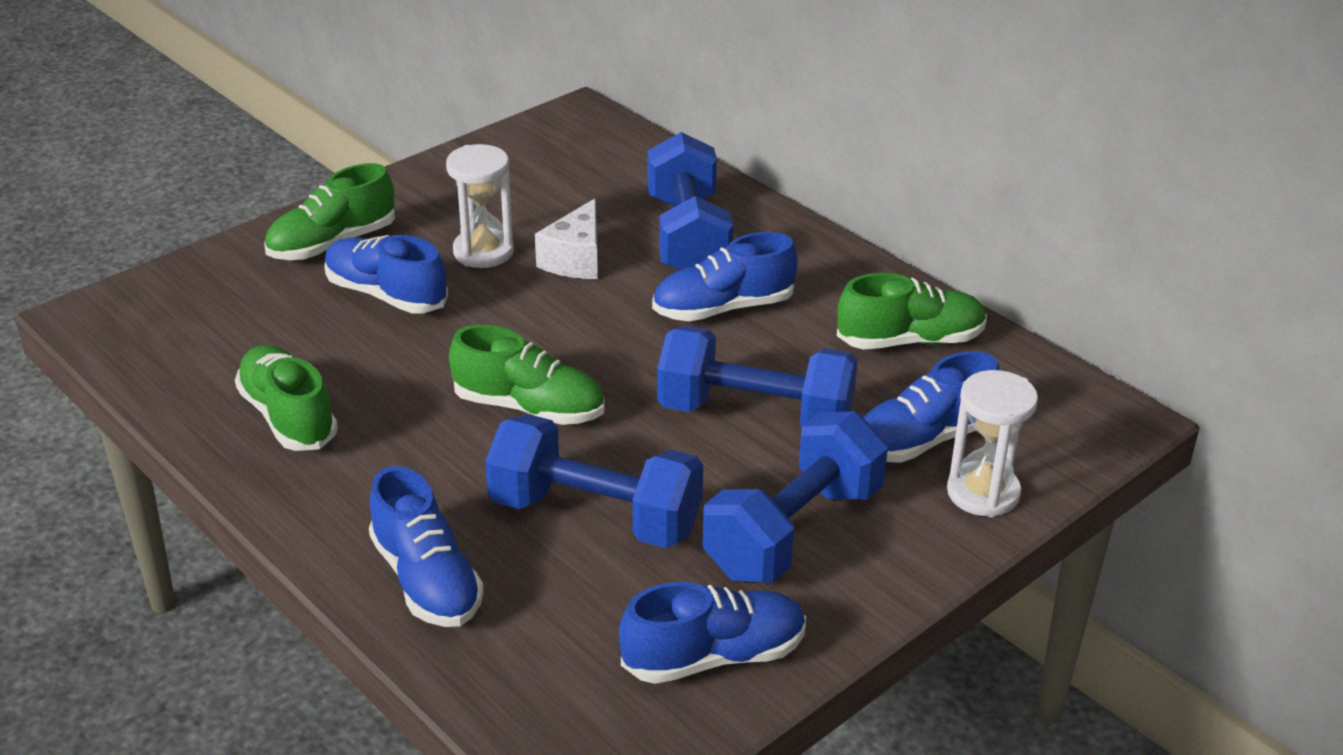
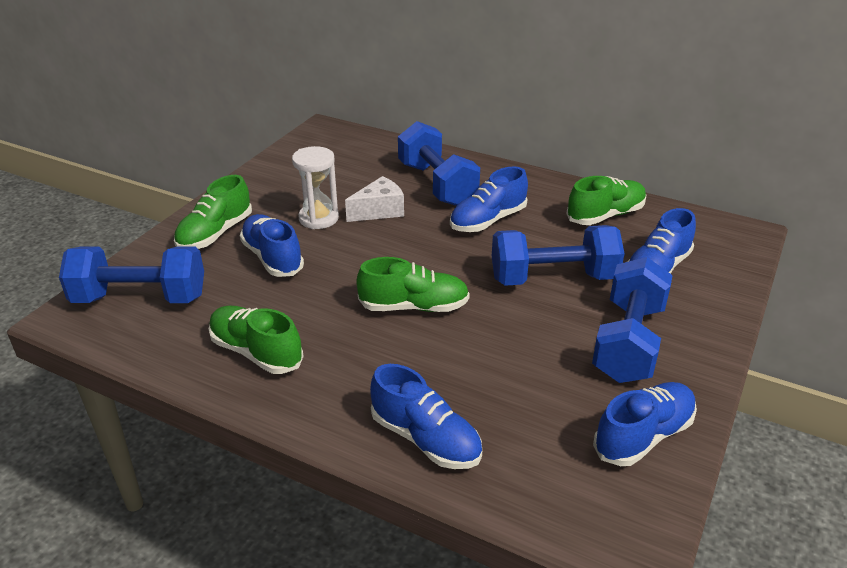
camera: 20 degrees left, 0 degrees up
(386, 295) = (272, 258): blue shoe -> blue shoe turned 45 degrees clockwise
(575, 259) = (379, 211): white cheese -> white cheese turned 120 degrees counterclockwise
(595, 516) = (504, 365): blue dumbbell -> blue dumbbell (140, 298)
(983, 493) = (712, 291): white hourglass -> none

